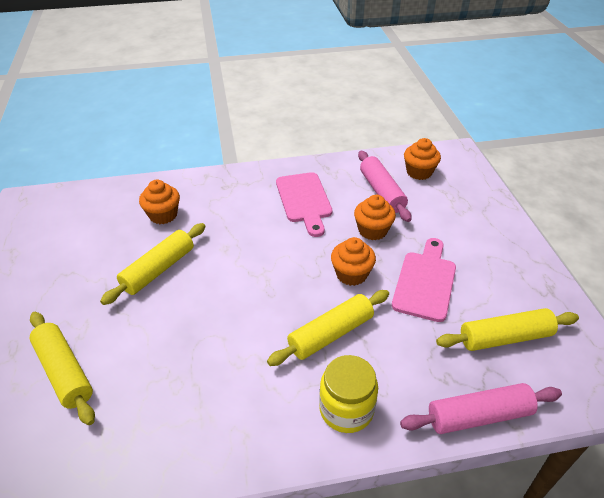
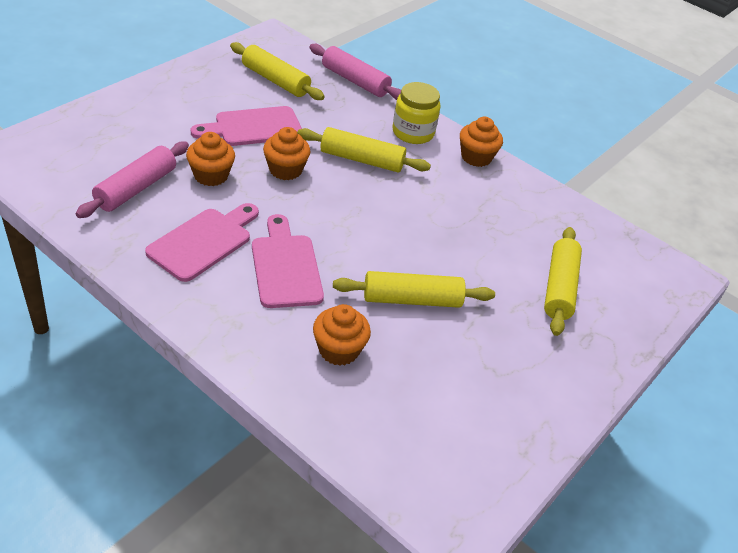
camera: 135 degrees left, 0 degrees up
(248, 225) = (285, 267): none -> pink cutting board
(419, 172) = (70, 172): orange cupcake -> orange cupcake (476, 157)

